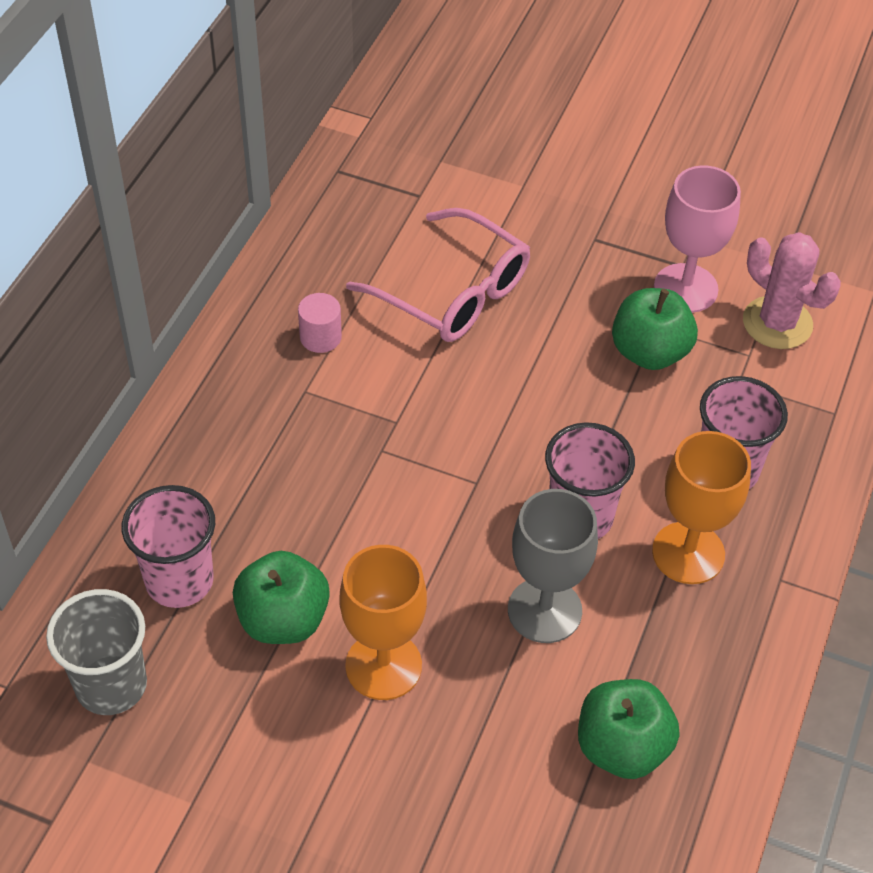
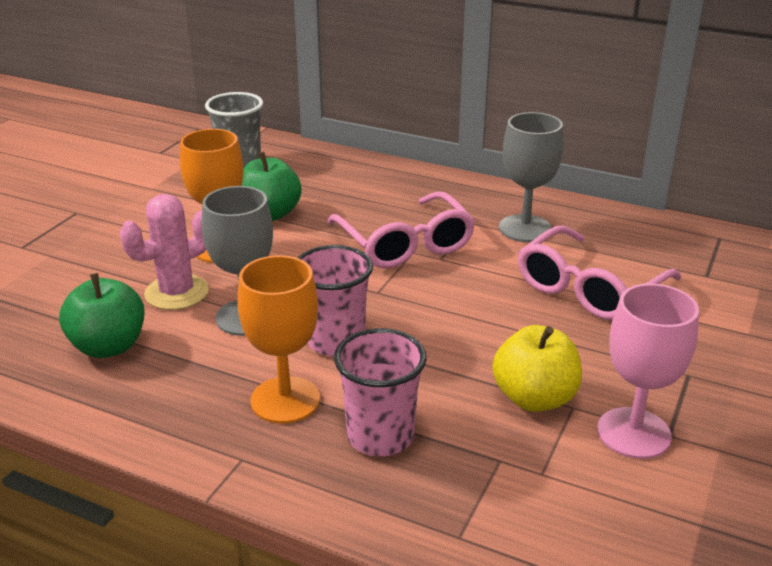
camera: 95 degrees right, 20 degrees down
(179, 581) = (309, 181): pink cup -> none
(320, 337) = (525, 228): pink cylinder -> grey goblet
(364, 457) = (405, 244): none -> pink glasses
(649, 352) = (534, 398): green apple -> yellow apple
(777, 323) = (596, 503): pink cactus -> pink cactus (177, 293)

